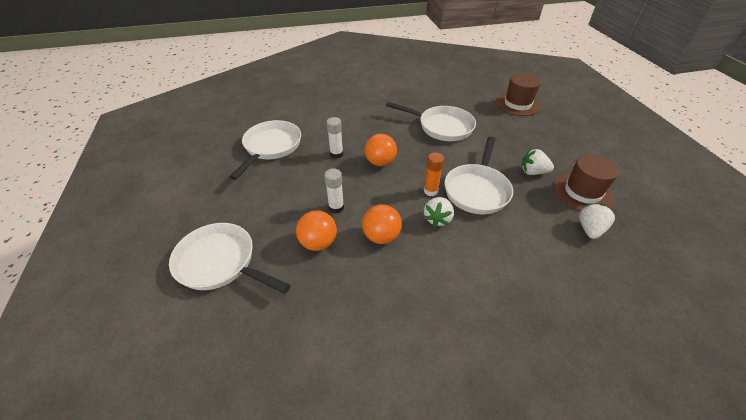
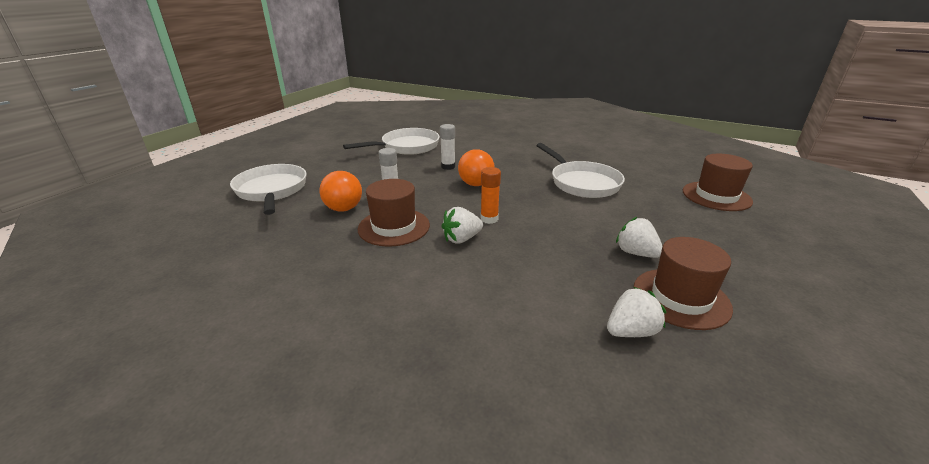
camera: 40 degrees right, 15 degrees down
(381, 236) = (394, 227): orange ball -> brown hat
(477, 190) = (539, 238): white pan -> none

